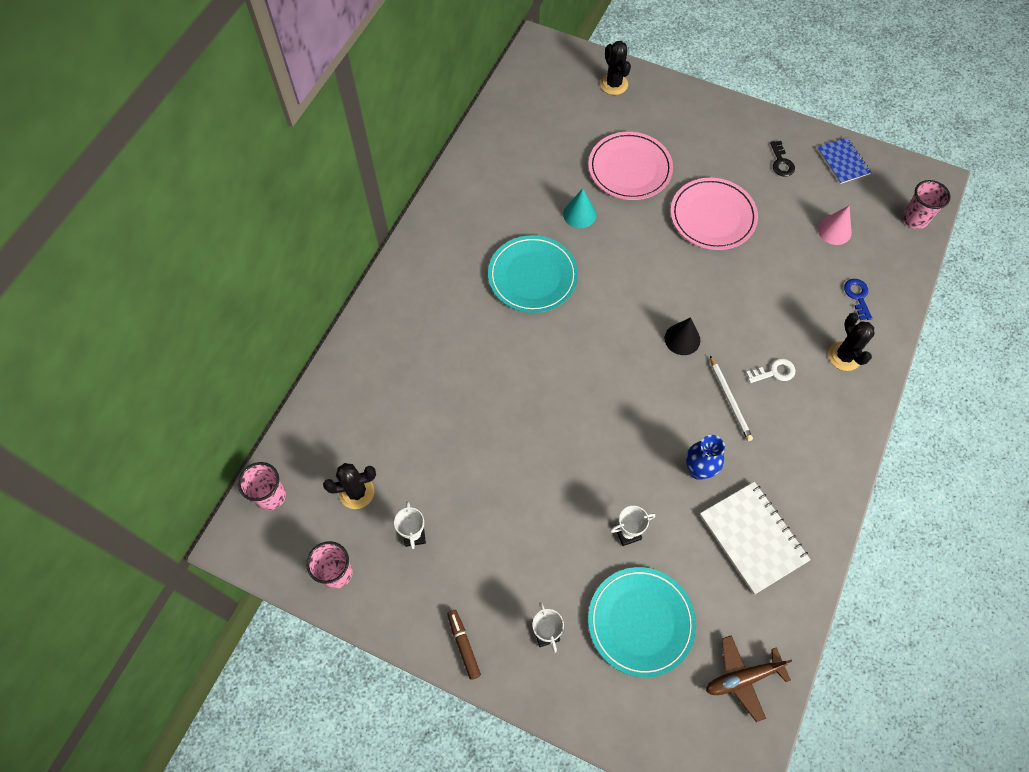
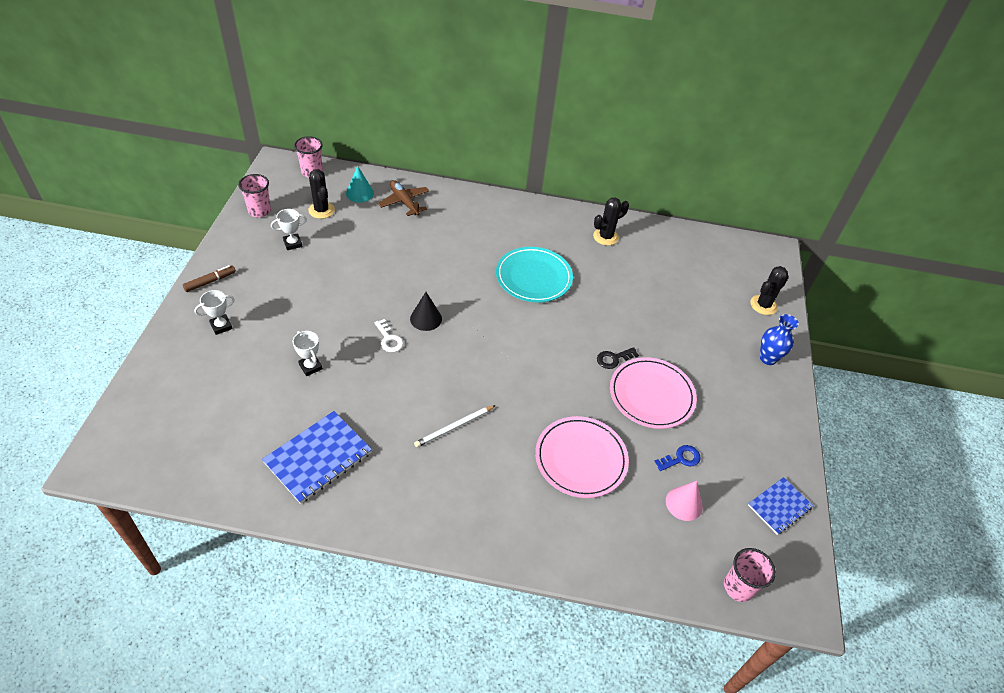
camera: 70 degrees right, 15 degrees down
(579, 214) = (608, 299): turquoise cone -> turquoise cone (360, 193)
(629, 169) = (674, 327): pink plate -> pink plate (581, 459)
(641, 622) = (233, 384): turquoise plate -> none
(682, 339) = (507, 385): black cone -> black cone (426, 318)
(698, 470) = (378, 410): blue vase -> blue vase (768, 358)
(742, 678) = (186, 461): brown plane -> brown plane (404, 202)
(752, 538) = (318, 457): white notebook -> blue notebook
(774, 372) = (494, 461): white key -> white key (389, 339)
(781, 162) = (747, 447): black key -> black key (613, 359)
(844, 356) = (531, 523): black cactus -> black cactus (605, 237)
(857, 296) = (609, 531): blue key -> blue key (681, 459)

